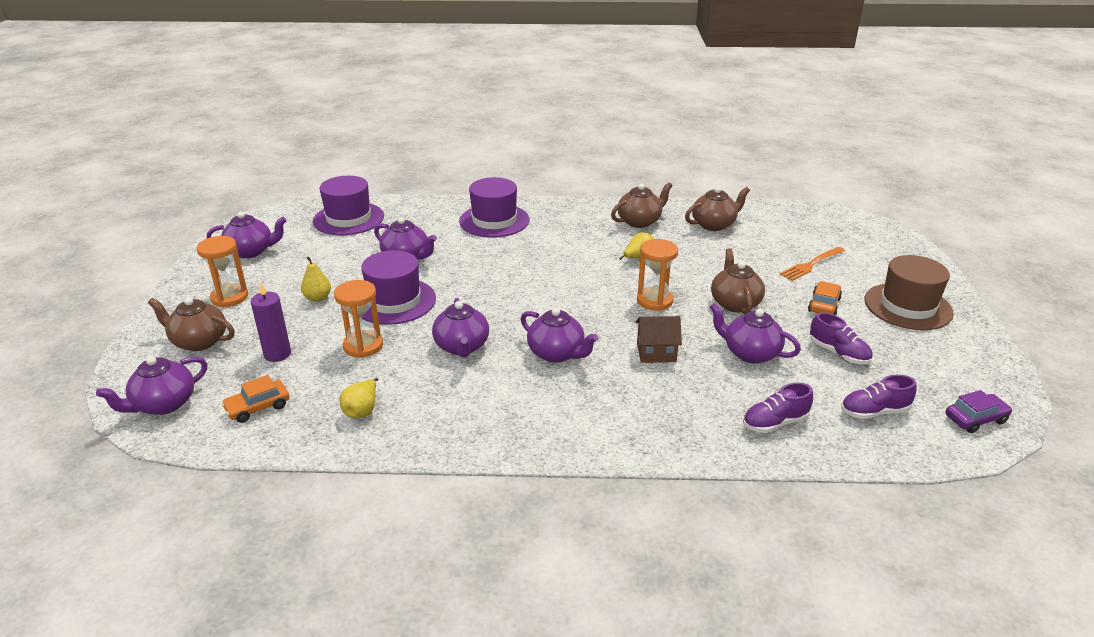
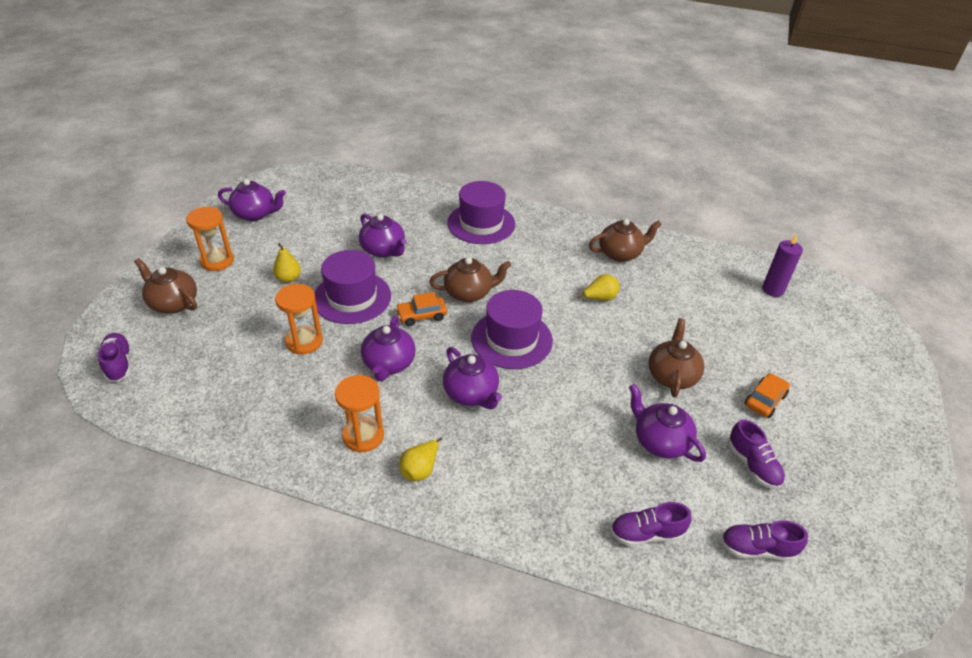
camera: 15 degrees right, 10 degrees up
(164, 404) = (119, 364): purple teapot -> purple shoe
(258, 407) = (190, 387): orange car -> orange car (421, 315)
(277, 354) = (230, 333): purple candle -> purple candle (772, 290)
(348, 219) = (352, 194): purple hat -> purple hat (511, 339)
(362, 410) = (273, 413): yellow pear -> yellow pear (420, 469)
(654, 301) = (592, 353): orange hourglass -> orange hourglass (363, 436)
(656, 352) = (566, 416): brown house -> none
(714, 225) = (694, 273): brown teapot -> brown teapot (469, 293)
(811, 264) = (775, 346): orange fork -> none
(908, 306) = (857, 424): brown hat -> none
(975, 419) = (865, 589): purple car -> none

